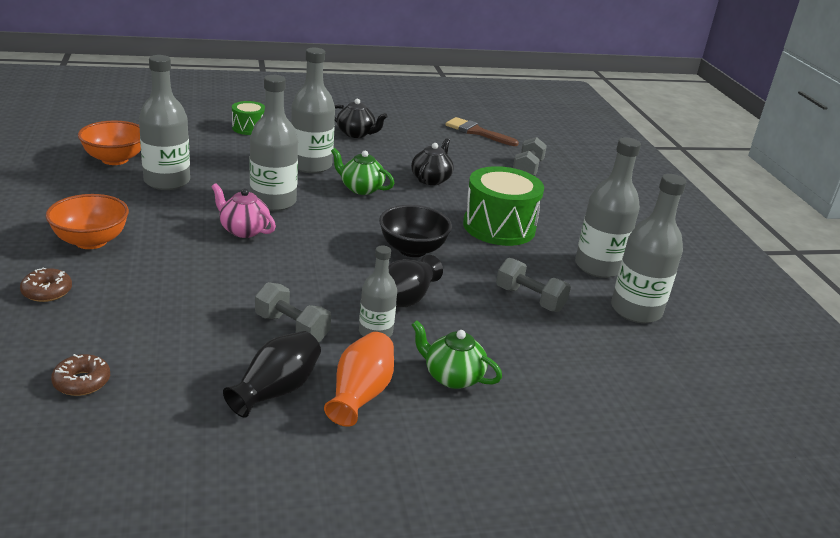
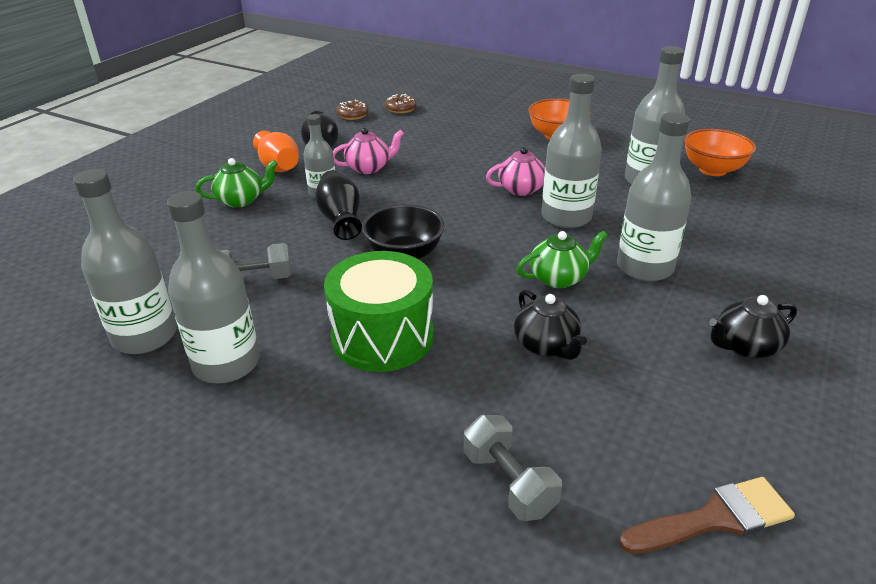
camera: 135 degrees right, 5 degrees up
(47, 291) = (501, 115): brown donut -> brown donut (353, 115)
(249, 128) = (788, 262): green drum -> none
(292, 328) = (369, 168): grey dumbbell -> pink teapot

